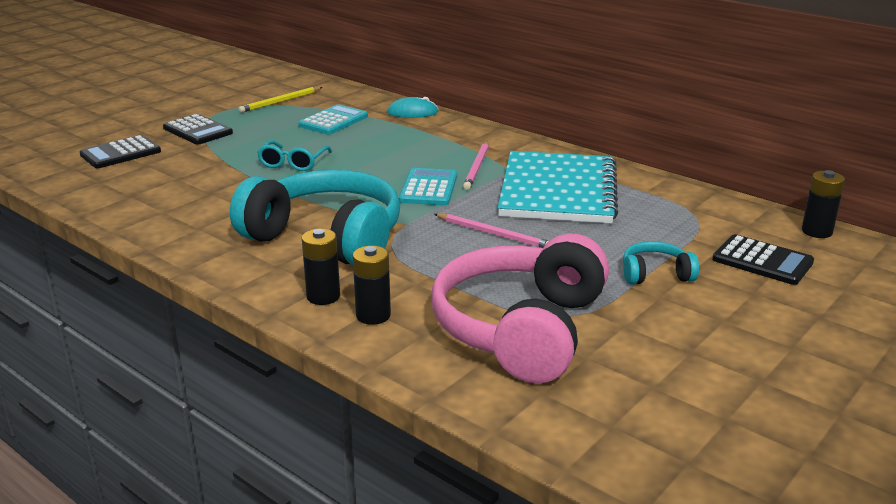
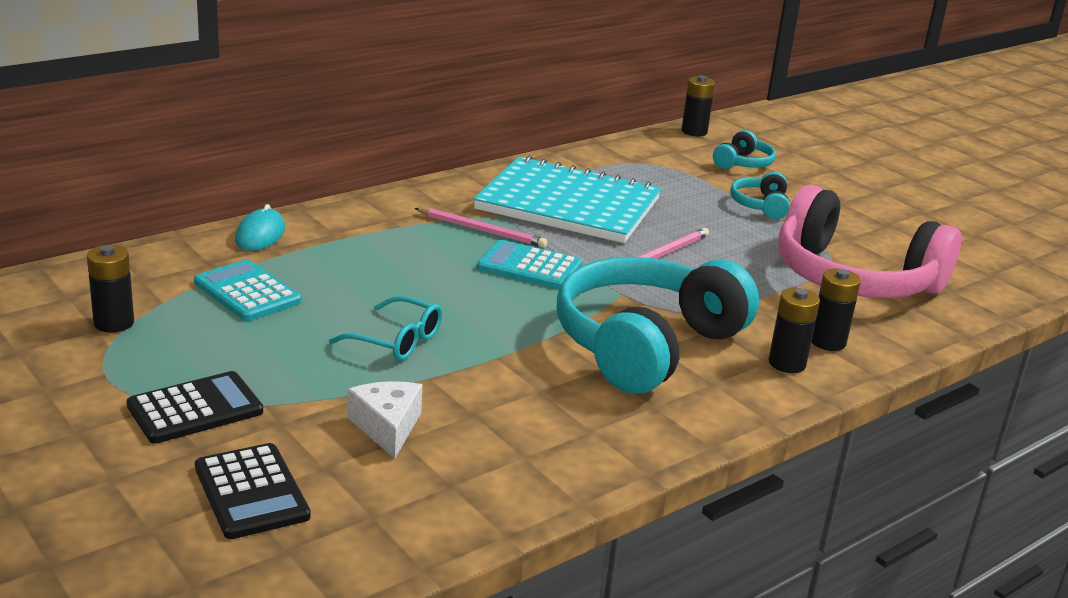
camera: 80 degrees left, 0 degrees up
(189, 173) = (387, 427): none -> white cheese
(280, 102) = (114, 323): yellow pencil -> black battery
(762, 261) = (743, 163): black calculator -> turquoise headphones

